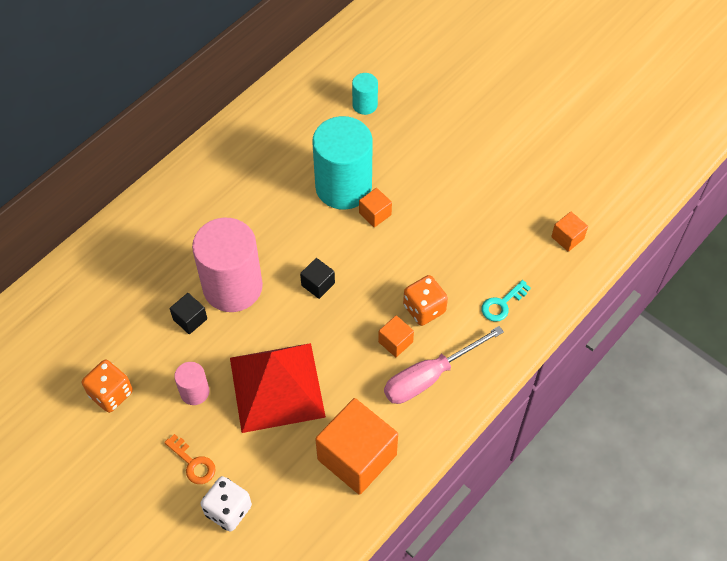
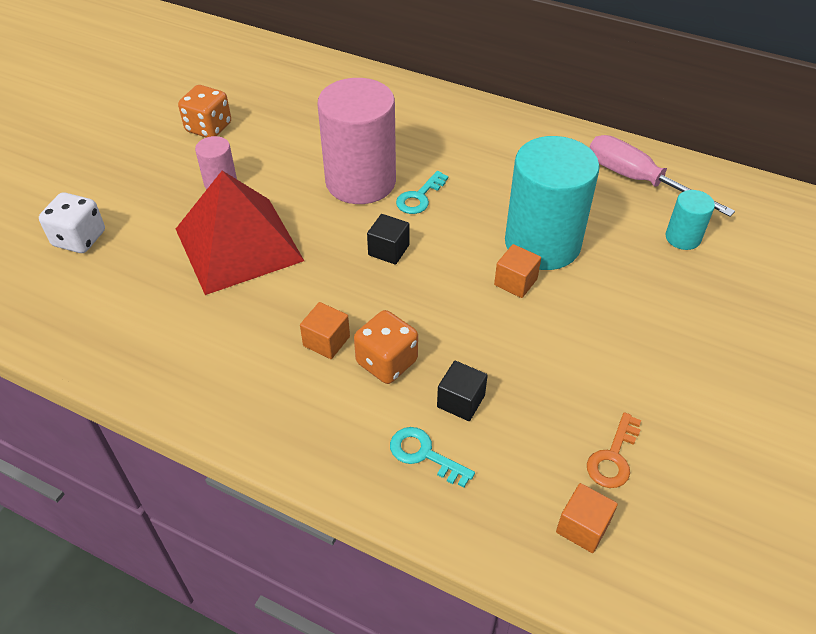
camera: 75 degrees right, 10 degrees down
(190, 319) = (309, 160): black cube -> black cube (461, 401)
(193, 463) = (134, 201): orange key -> orange key (613, 457)
(266, 250) = (419, 197): none -> turquoise key
(357, 457) = (153, 335): orange cube -> none
(429, 376) = (282, 388): pink screwdriver -> pink screwdriver (638, 180)

